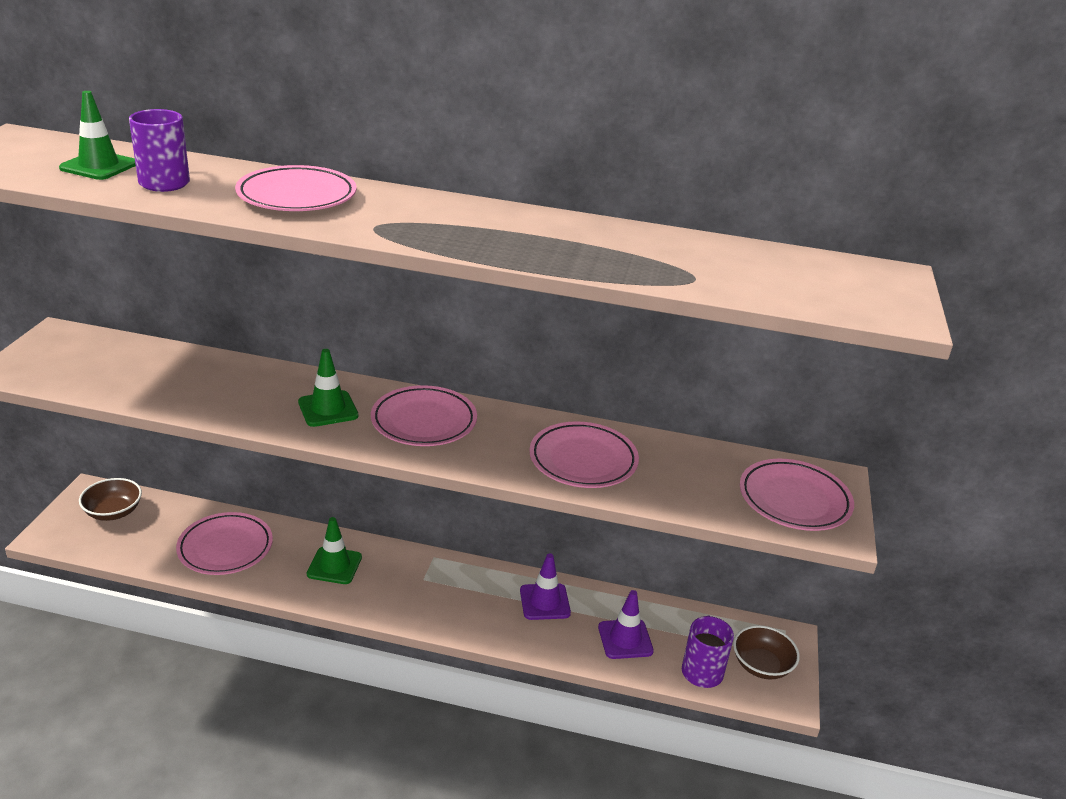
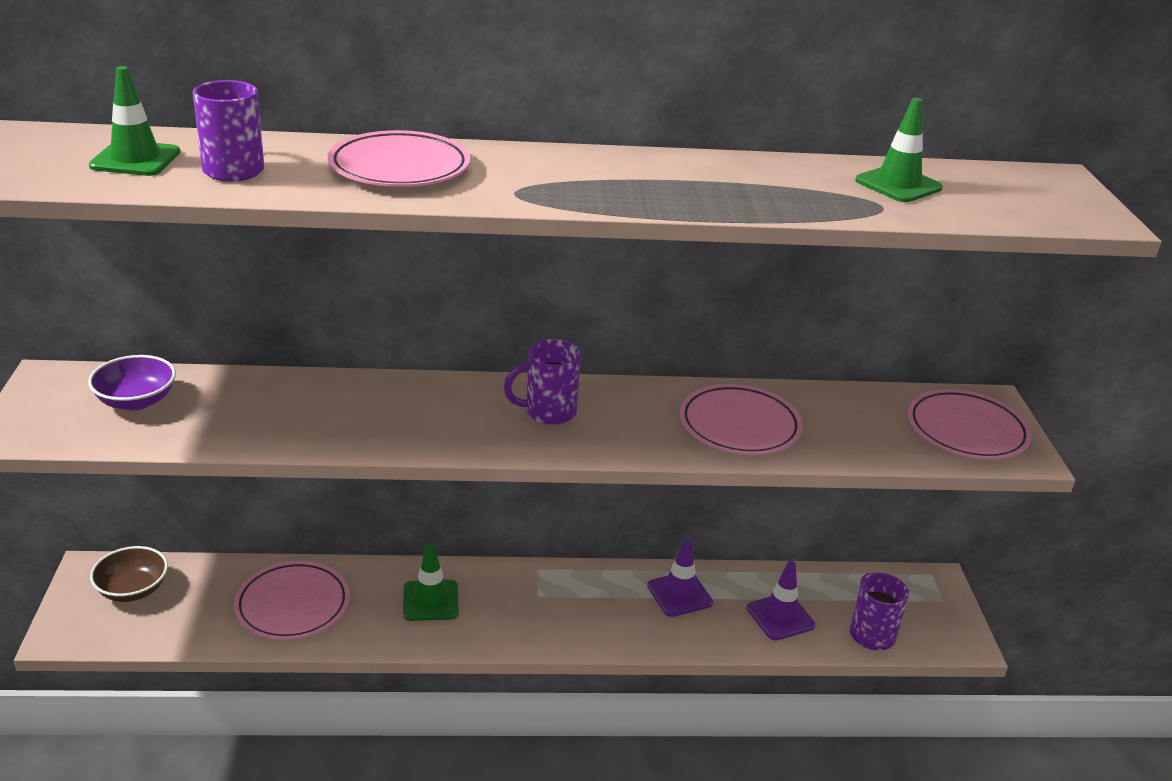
camera: 15 degrees left, 0 degrees up
(109, 361) = (136, 401): none -> purple bowl
(328, 409) = (433, 416): green traffic cone -> green traffic cone (898, 184)
(424, 421) = (548, 412): pink plate -> purple mug
(761, 665) = (925, 615): brown bowl -> none

